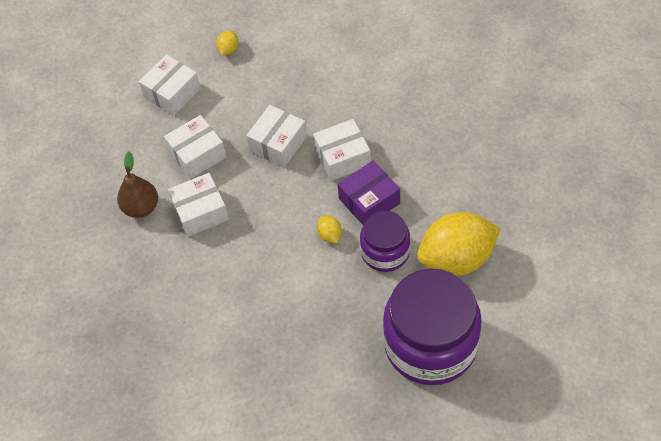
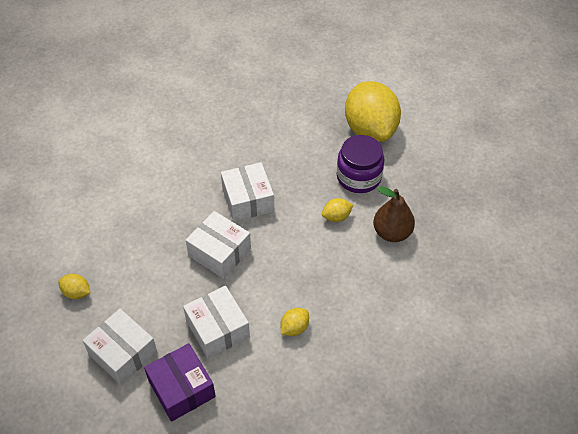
camera: 90 degrees left, 5 degrees down
(141, 207) = (280, 389): brown pear -> brown pear (392, 233)
(200, 212) = (294, 328): white box -> yellow lemon
(369, 201) = (302, 184): purple box -> purple box (181, 388)
(430, 344) = (452, 155): purple jar -> none

